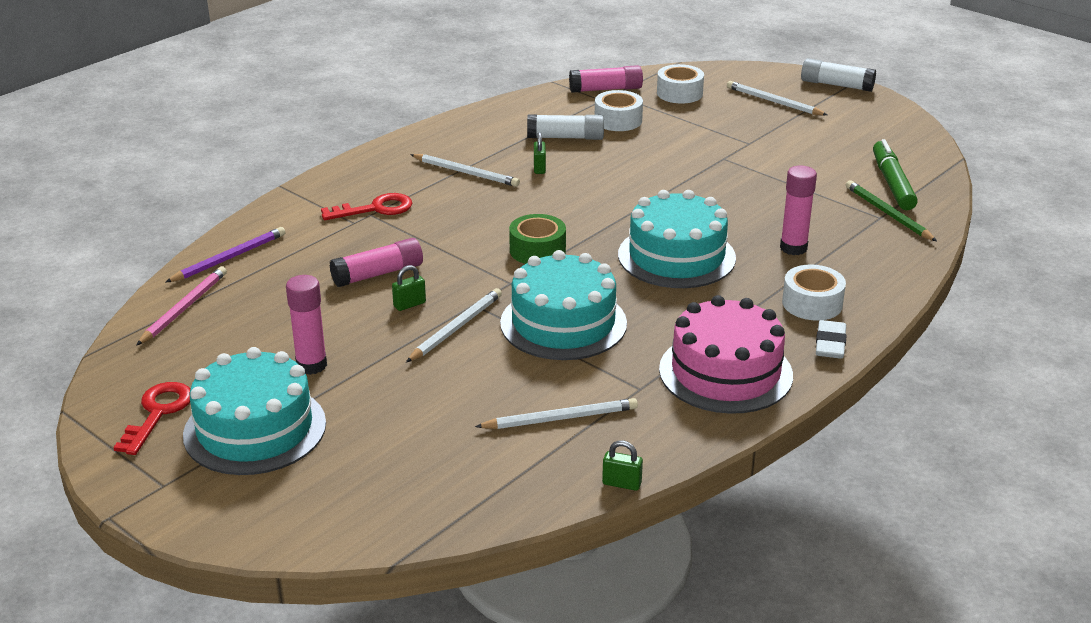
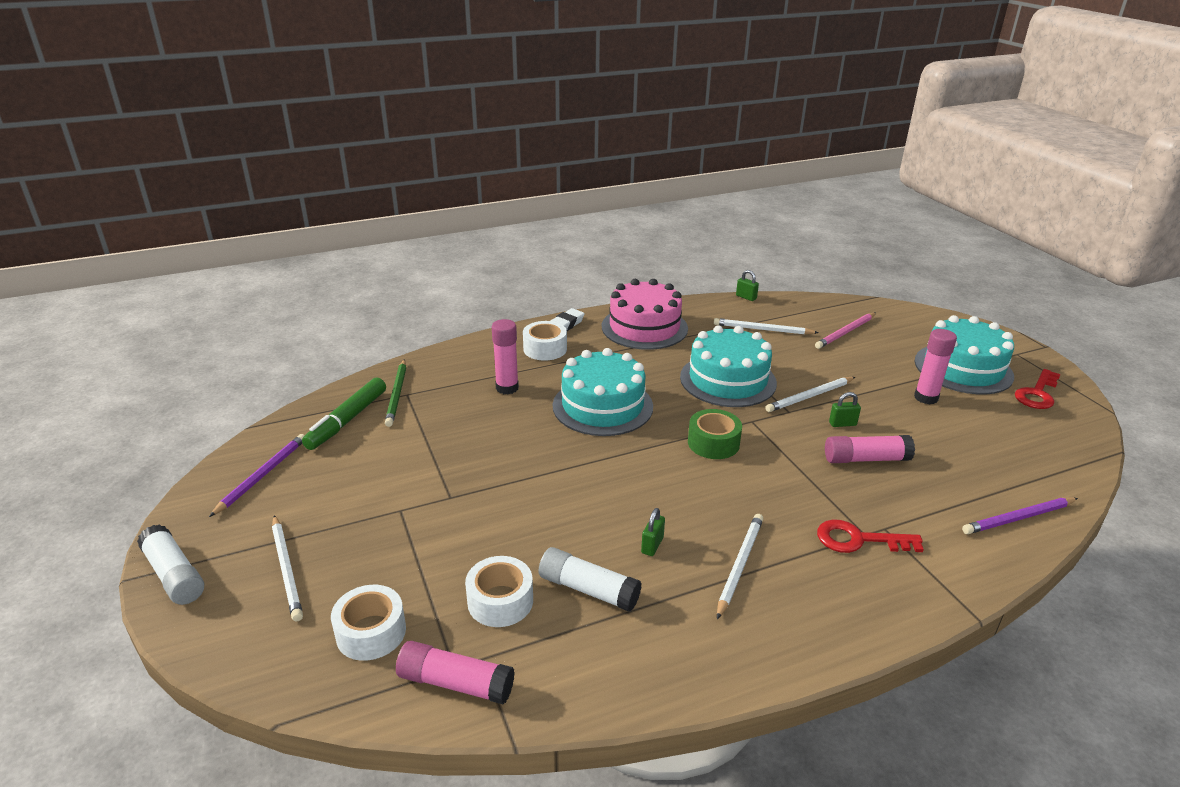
camera: 155 degrees left, 0 degrees up
(184, 308) = (1048, 473): pink pencil -> pink pencil (845, 332)
(466, 173) = (739, 565): white pencil -> white pencil turned 60 degrees clockwise
(884, 135) = (262, 475): none -> purple pencil

